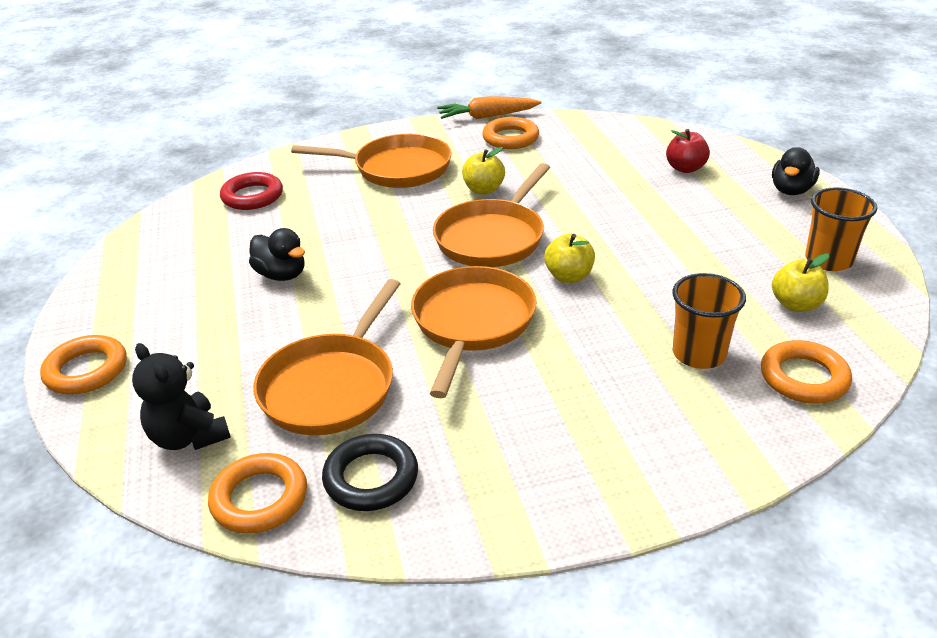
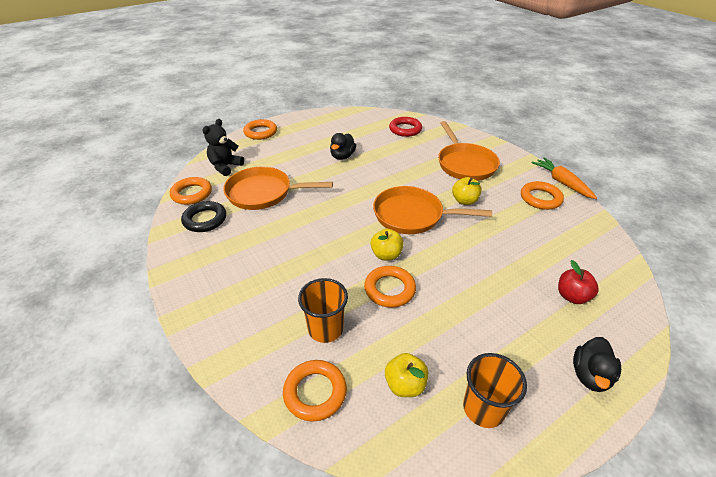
camera: 70 degrees right, 5 degrees up
(472, 324) = (324, 225): orange pan -> none
(638, 286) = (389, 289): none -> orange ring
(791, 190) = (590, 375): black duck -> black duck turned 75 degrees counterclockwise

